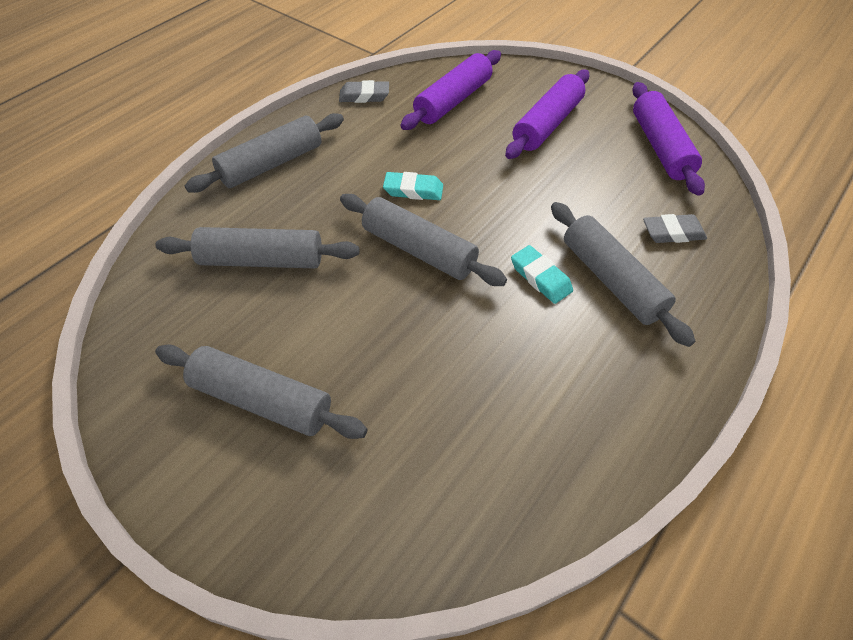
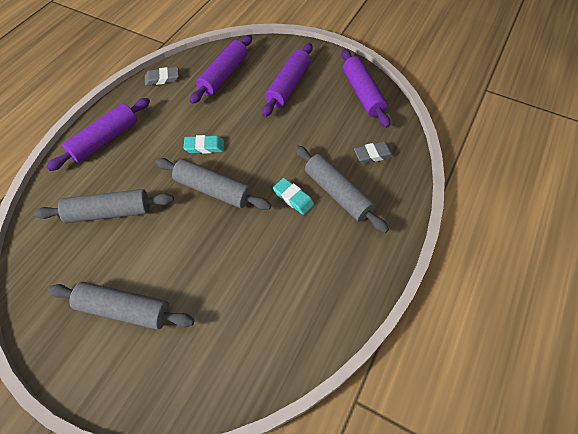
camera: 10 degrees left, 5 degrees up
(272, 164) = (105, 140): grey rolling pin -> purple rolling pin

